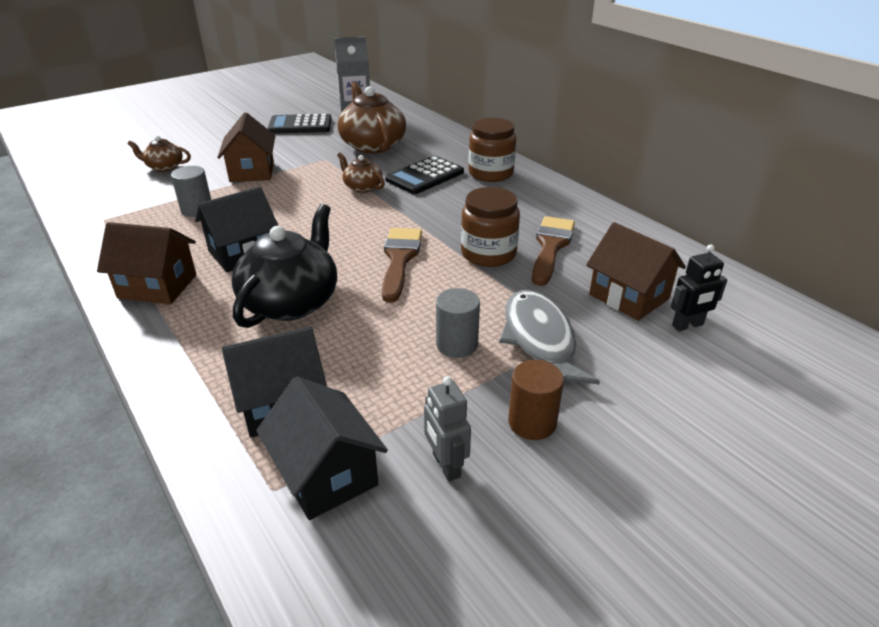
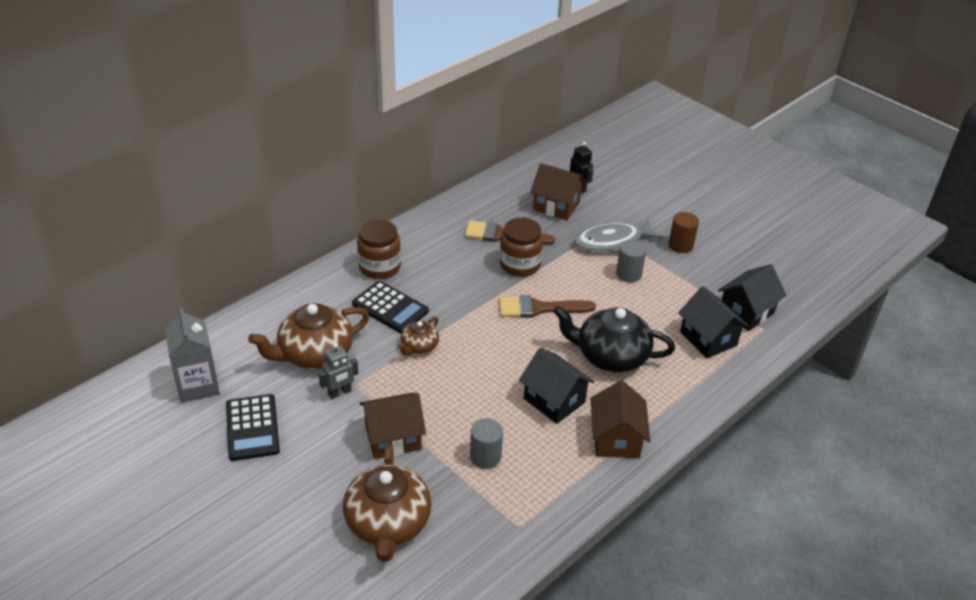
camera: 100 degrees left, 5 degrees up
(164, 167) = (387, 523): brown teapot -> brown teapot, size x1.93
(446, 465) = (722, 272): grey robot -> grey robot (340, 393)
(629, 297) = (556, 206): brown house -> brown house turned 75 degrees clockwise

